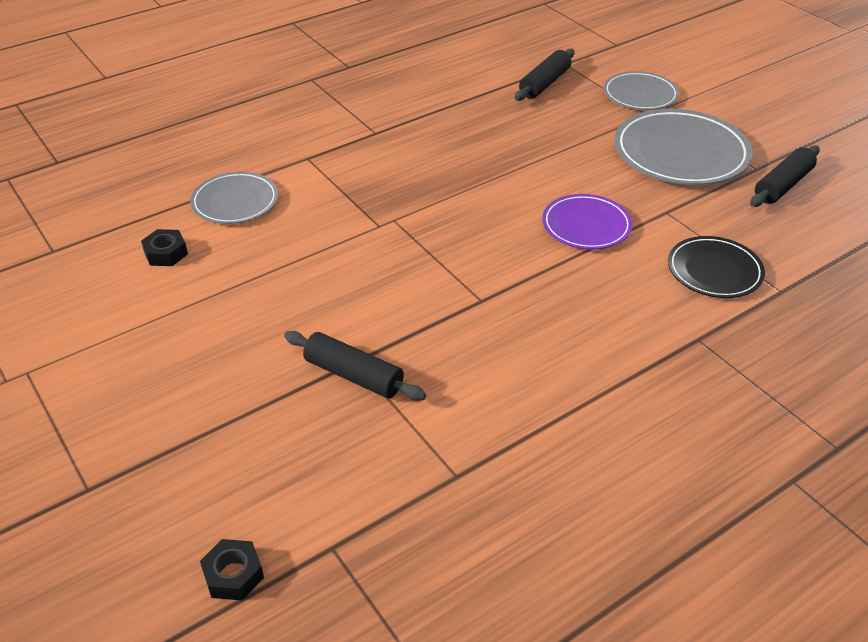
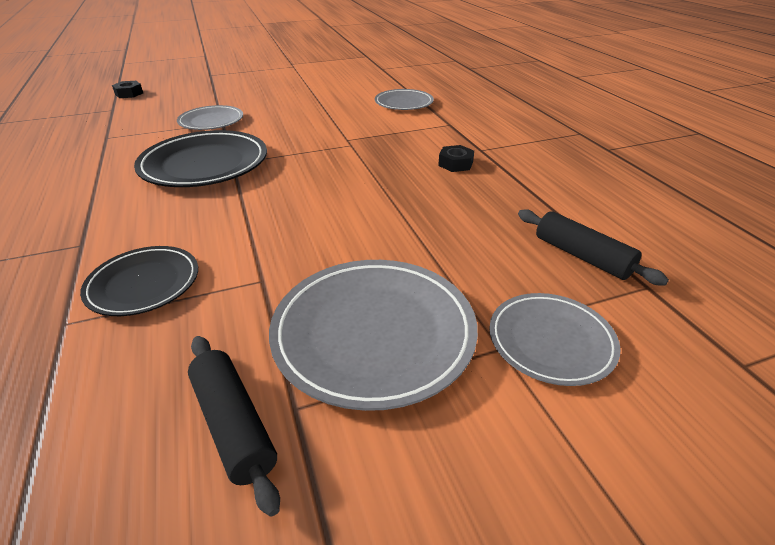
camera: 105 degrees right, 5 degrees down
(166, 253) = (362, 87): black nut -> black nut (455, 164)
(354, 375) = (211, 121): black rolling pin -> grey plate
(496, 323) = (204, 164): none -> black plate
(586, 226) = (279, 223): purple plate -> none

